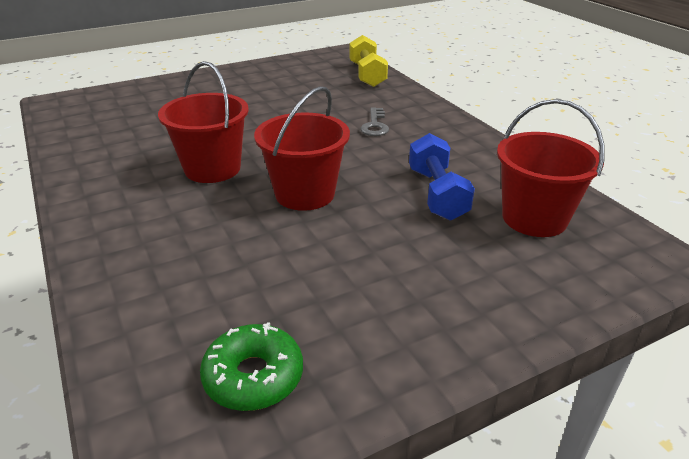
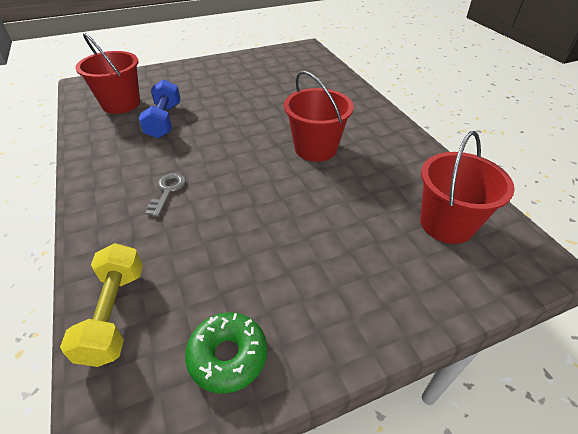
camera: 175 degrees left, 10 degrees up
(253, 376) = (280, 60): green donut -> green donut (228, 356)
(305, 194) = (249, 125): red bucket -> red bucket (446, 224)

